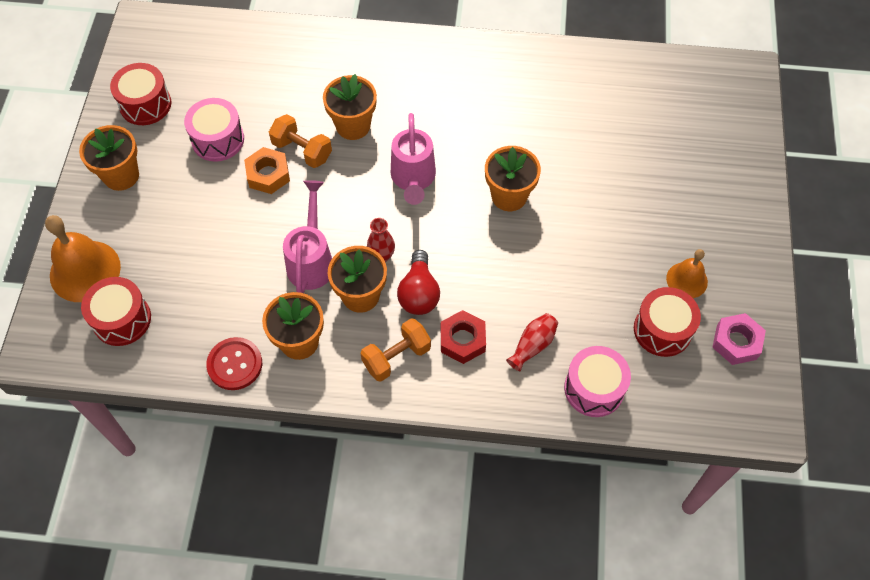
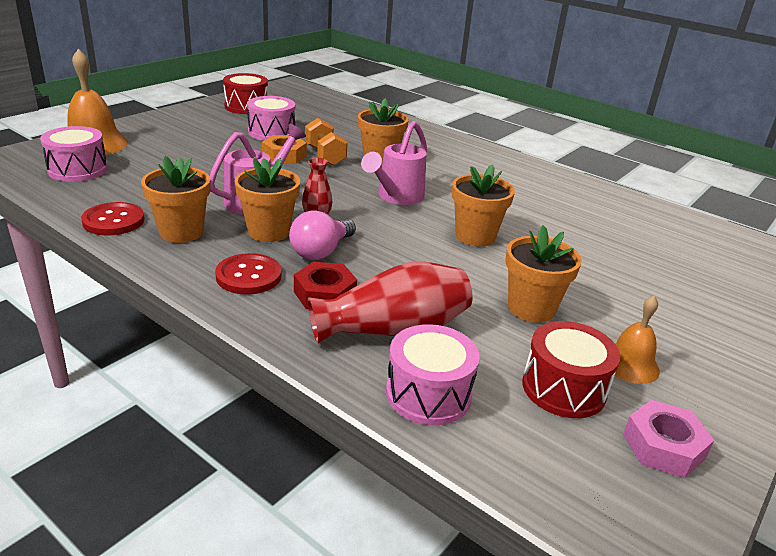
camera: 30 degrees right, 30 degrees down
(121, 175) = (185, 122): orange flower pot -> orange flower pot (531, 308)
(122, 319) = (78, 169): red drum -> pink drum
(396, 357) = (248, 276): orange dumbbell -> red button
(419, 293) = (321, 251): red light bulb -> pink light bulb
(532, 345) = (393, 330): red vase -> red vase, size x1.91

